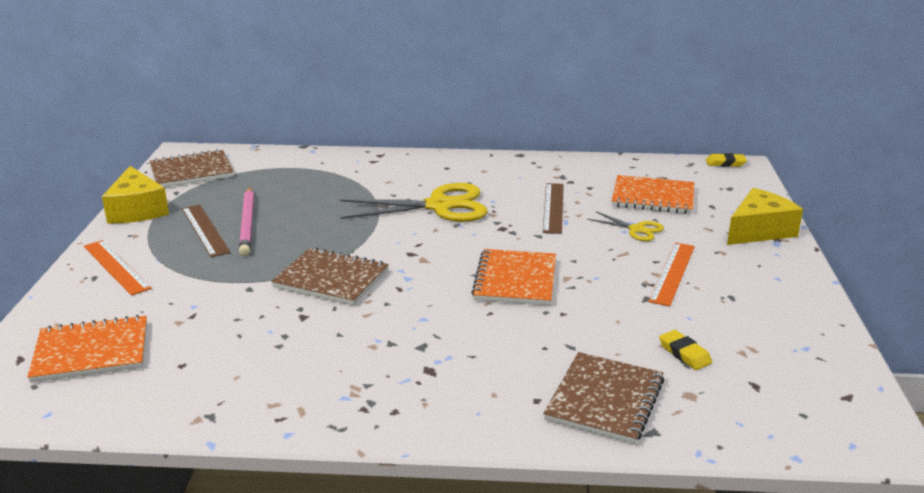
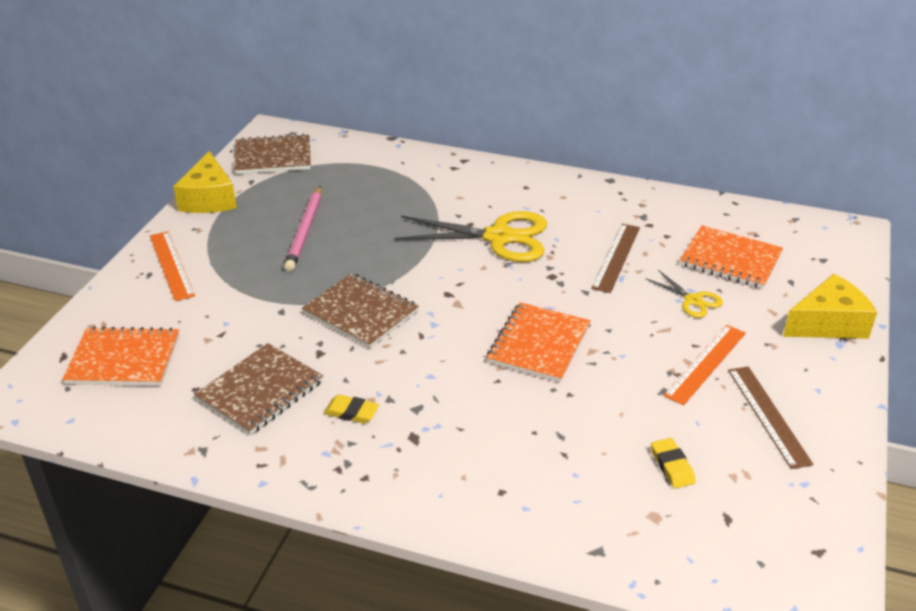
camera: 15 degrees right, 10 degrees up
(204, 230) = (263, 233): brown ruler -> brown ruler (768, 415)
(605, 400) = (567, 505): brown notebook -> brown notebook (260, 391)
(725, 163) = (835, 224): yellow eraser -> yellow eraser (351, 412)

